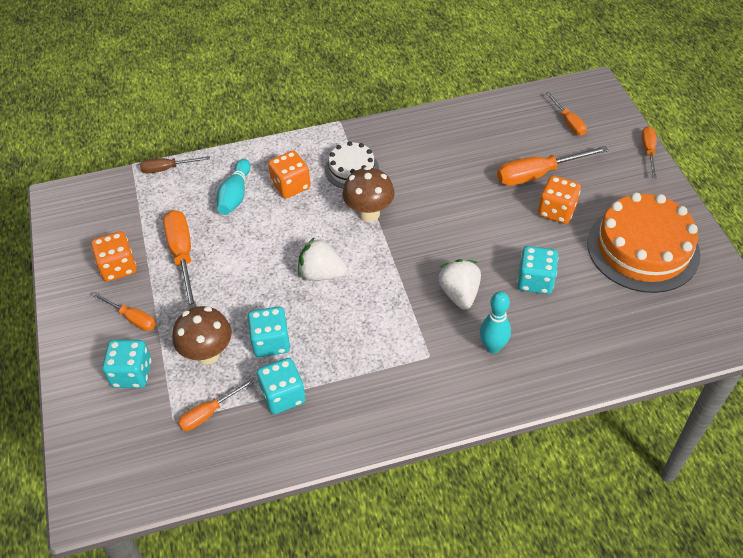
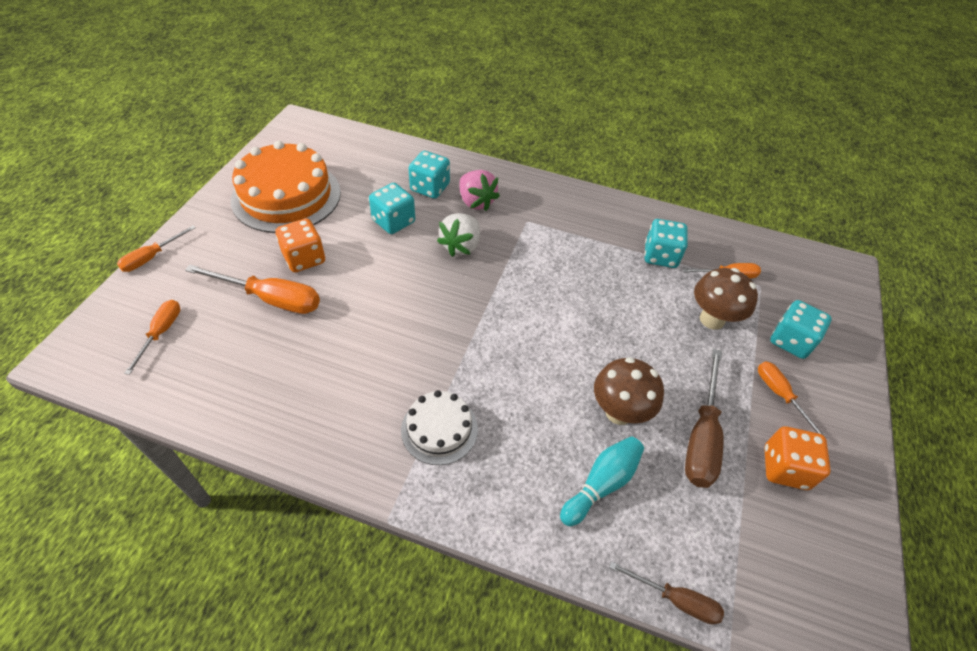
camera: 150 degrees left, 0 degrees up
(182, 256) = (701, 436): orange screwdriver -> brown screwdriver
(271, 342) = (649, 298): turquoise dice -> turquoise dice (430, 188)
(290, 186) = (526, 453): orange dice -> none
(321, 273) = (564, 329): white strawberry -> none
(369, 213) = (469, 361): brown mushroom -> brown mushroom (619, 412)
(492, 347) = (476, 202): turquoise bowling pin -> pink strawberry

